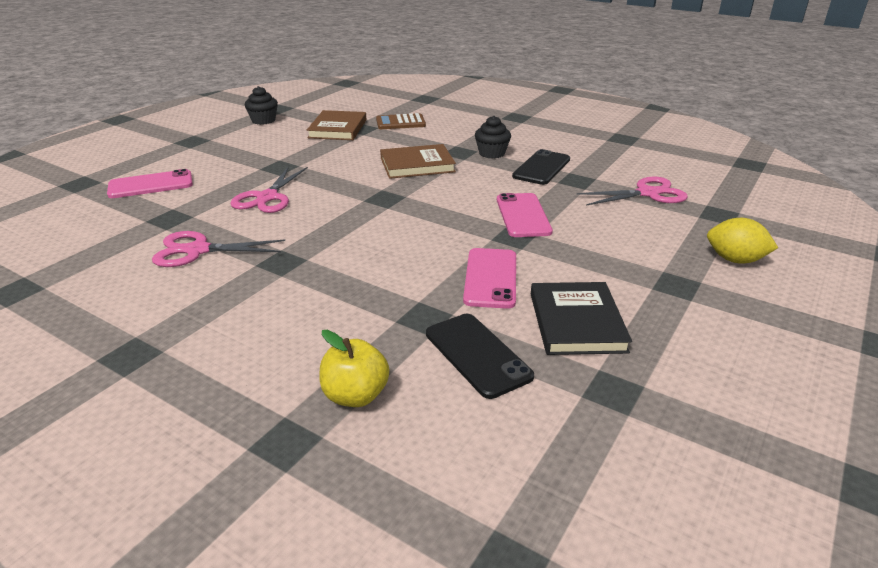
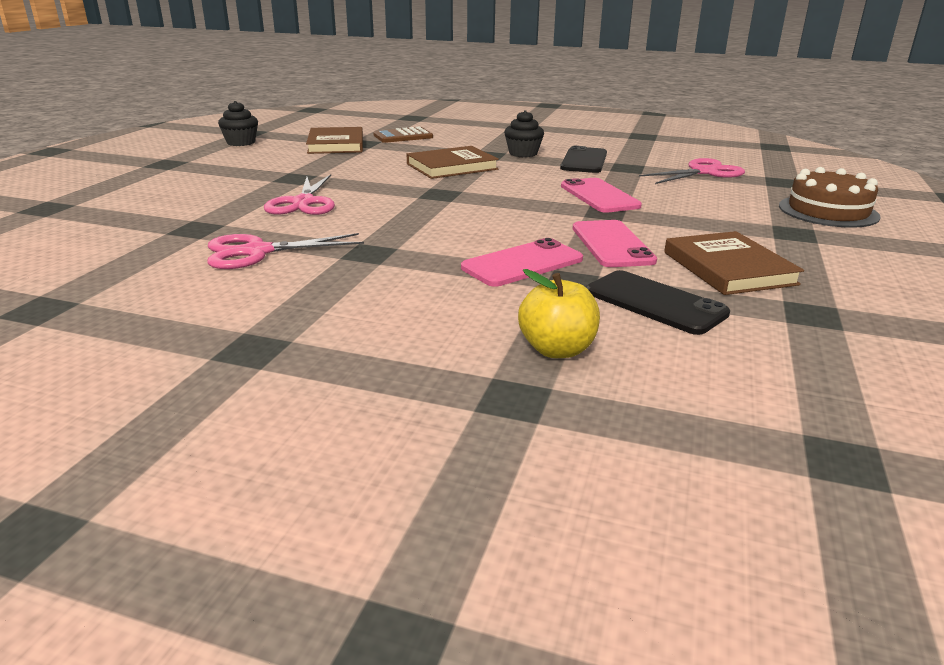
camera: 15 degrees left, 5 degrees down
(151, 185) = (145, 202): pink phone -> pink phone (522, 264)
(576, 322) = (728, 268): black book -> brown book
(735, 260) = (828, 211): yellow lemon -> brown cake

